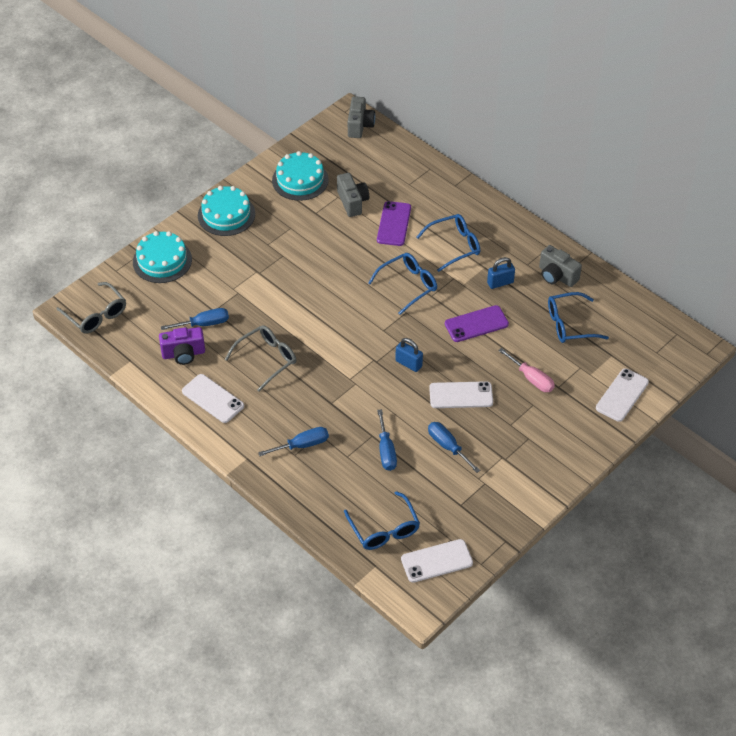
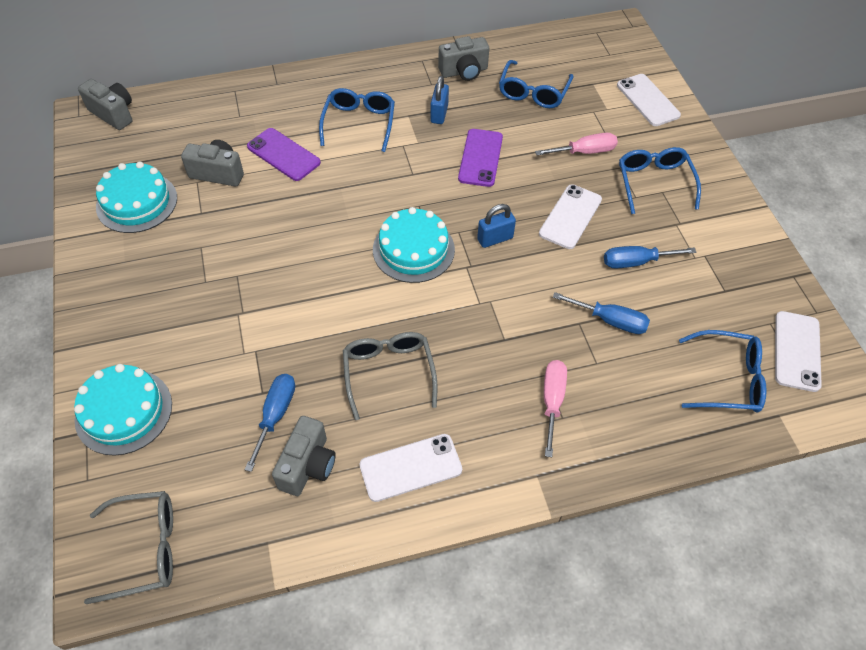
camera: 60 degrees left, 5 degrees up
(183, 354) = (308, 466): purple camera -> grey camera
(226, 214) = (116, 300): turquoise cake -> turquoise cake (413, 249)
(302, 445) = (552, 401): blue screwdriver -> pink screwdriver
(408, 285) = (382, 185): blue glasses -> blue glasses (654, 183)

